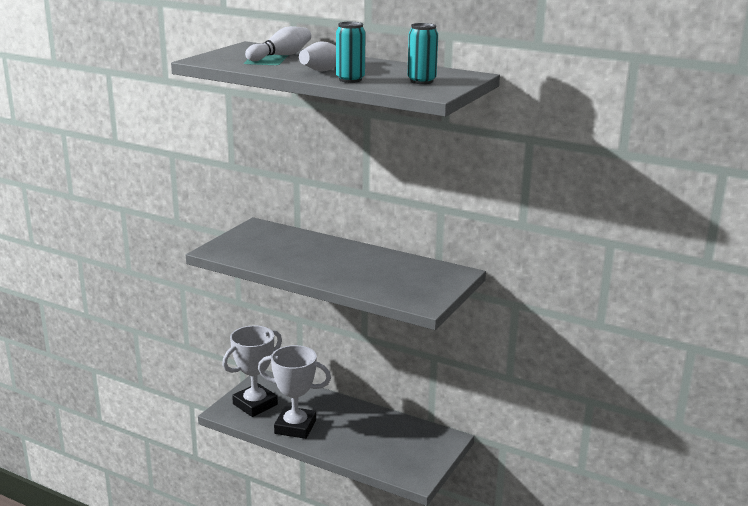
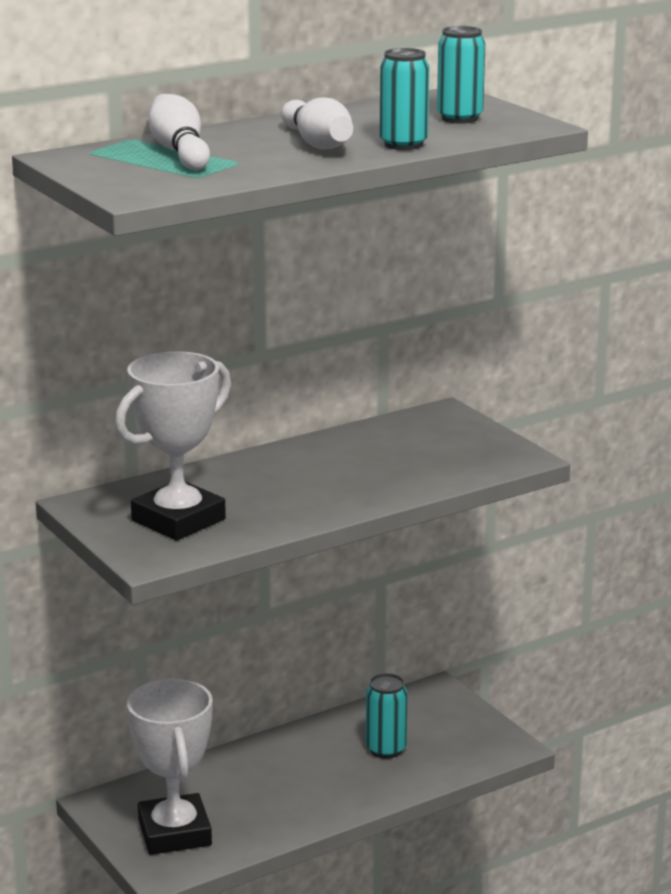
camera: 60 degrees left, 0 degrees up
(295, 427) = (281, 811): white trophy -> white trophy (178, 520)
(376, 440) = (386, 749): none -> turquoise can

